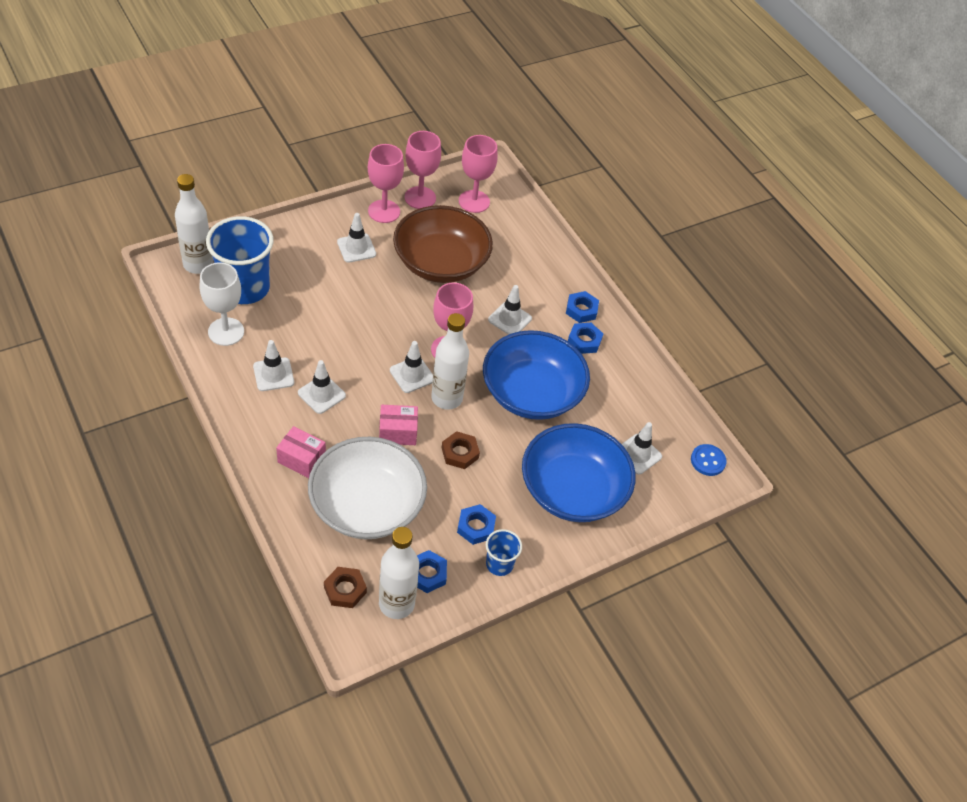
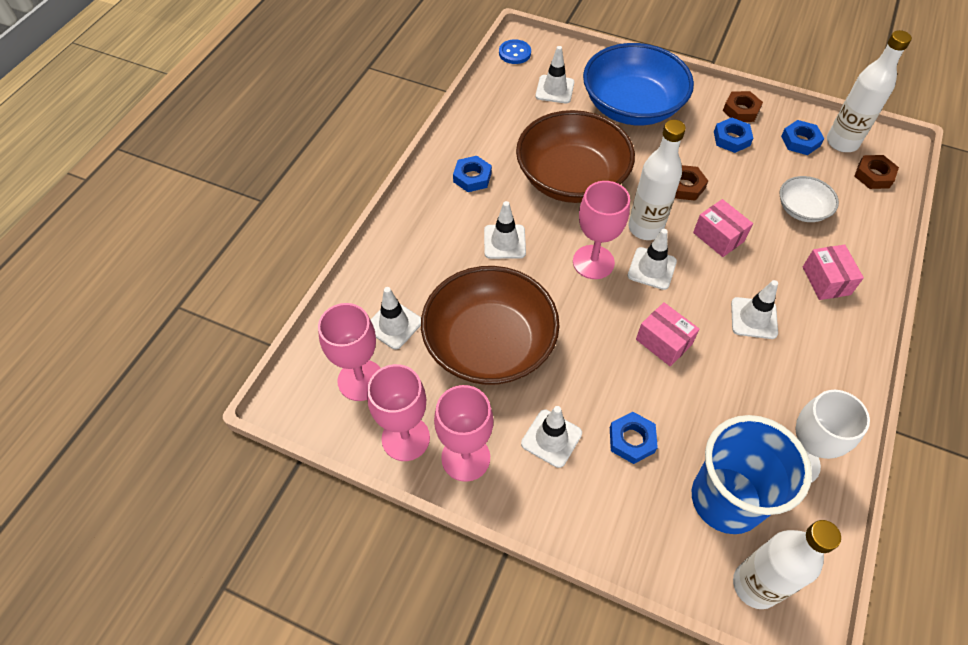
camera: 120 degrees left, 5 degrees up
(273, 374) = (783, 373): white traffic cone -> white traffic cone (394, 325)
(356, 337) = (663, 342): none -> pink box
(367, 505) = (802, 209): white bowl -> white bowl, size x0.48
(499, 564) = (741, 110): blue cup -> brown nut
(531, 393) = (571, 178): blue bowl -> brown bowl
(581, 310) = (435, 199): blue nut -> blue nut (632, 440)

